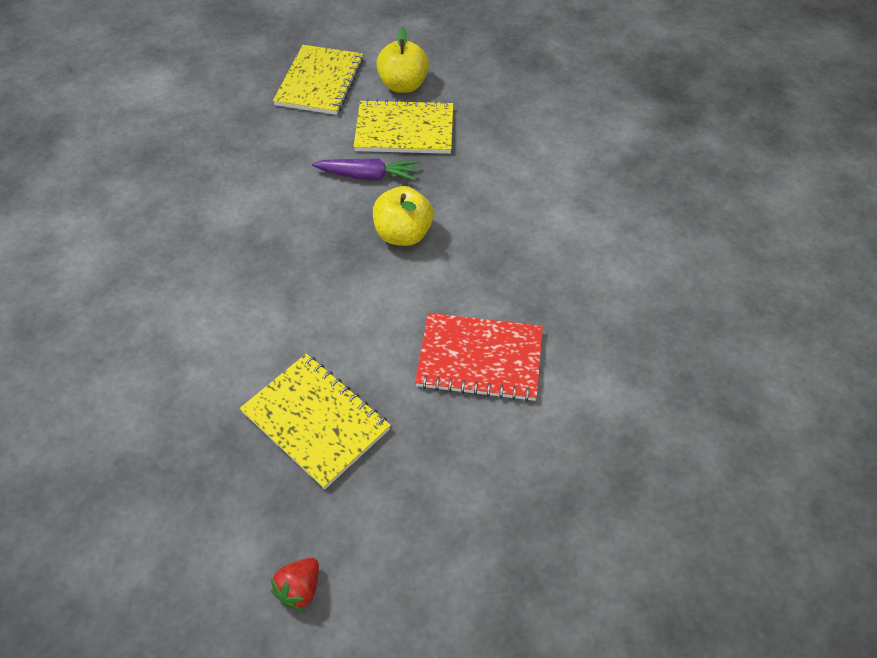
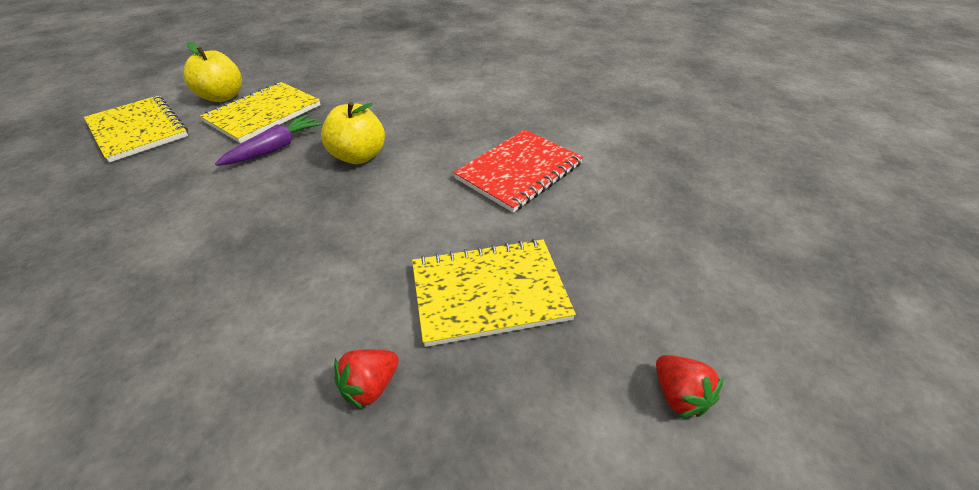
camera: 55 degrees left, 10 degrees down
(197, 403) = (370, 386): none -> red strawberry

